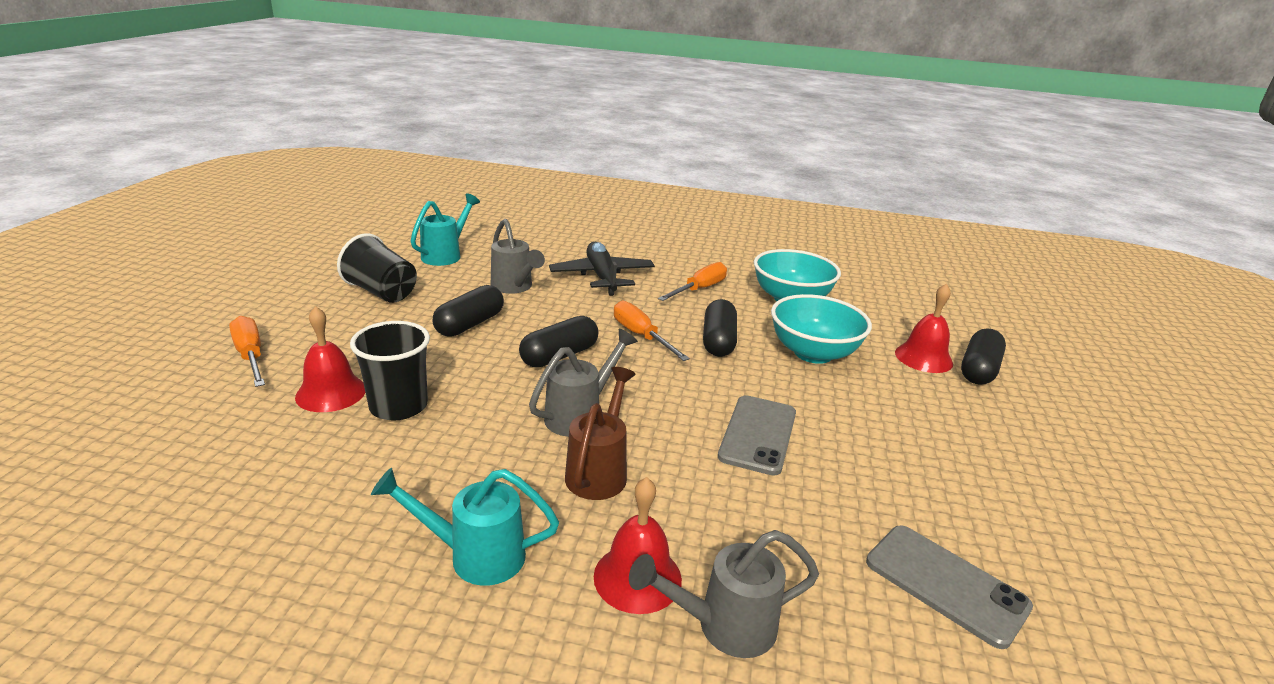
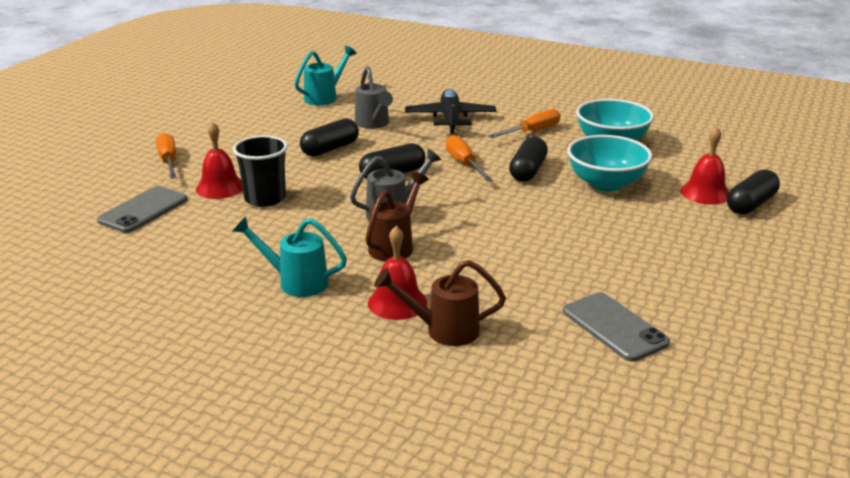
camera: 15 degrees right, 0 degrees up
(382, 292) = (268, 123): black cup -> none
(723, 626) = (443, 330): grey watering can -> brown watering can
(758, 434) = (525, 234): grey phone -> grey phone (143, 210)

